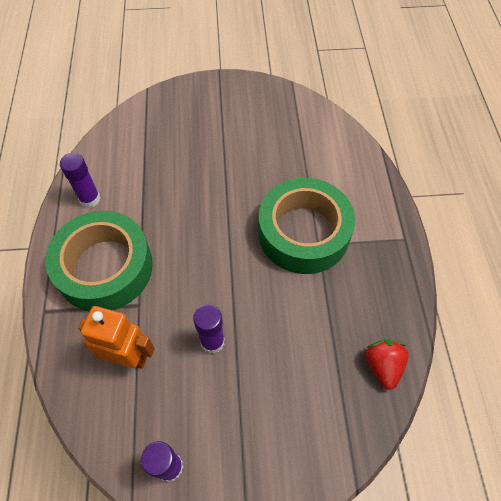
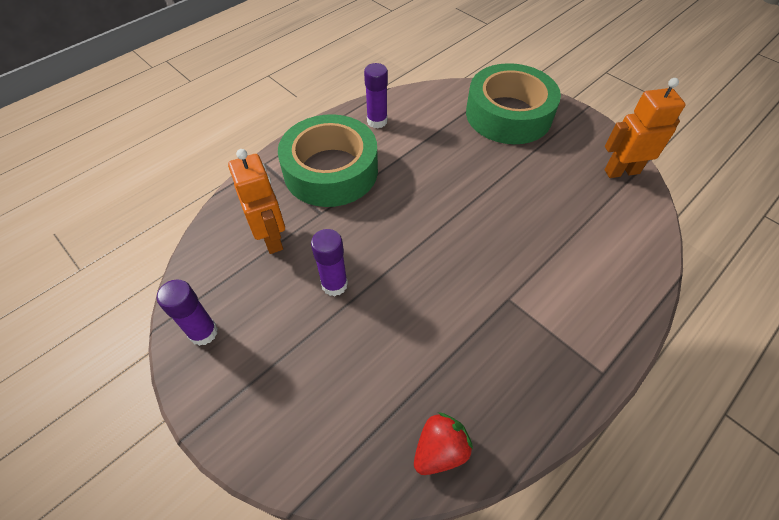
camera: 50 degrees right, 5 degrees down
(286, 103) = (621, 171): none -> orange robot
(303, 233) = (507, 278): green tape -> green tape (508, 114)

